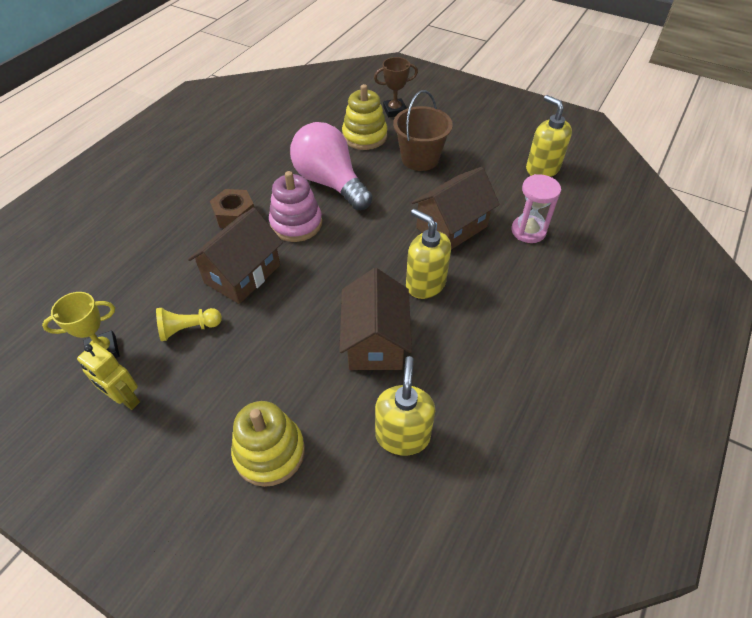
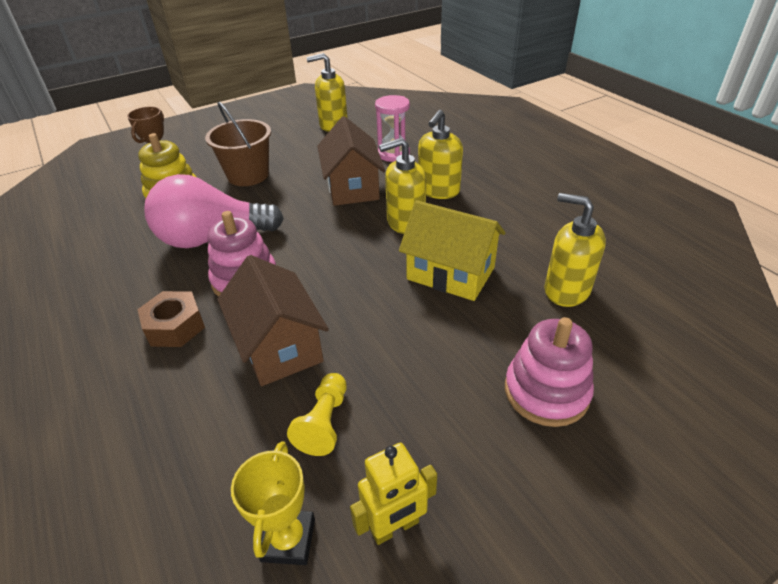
camera: 60 degrees left, 10 degrees down
(269, 452) = (546, 392): yellow stacking toy -> pink stacking toy
(375, 341) = (450, 273): brown house -> yellow house
(492, 287) = (438, 190): none -> yellow soap dispenser

